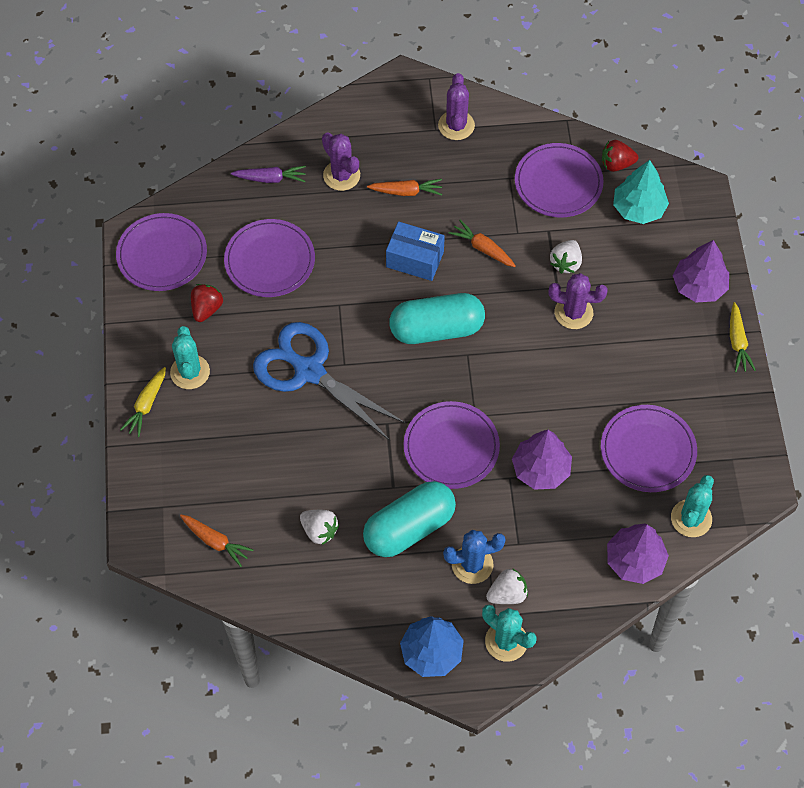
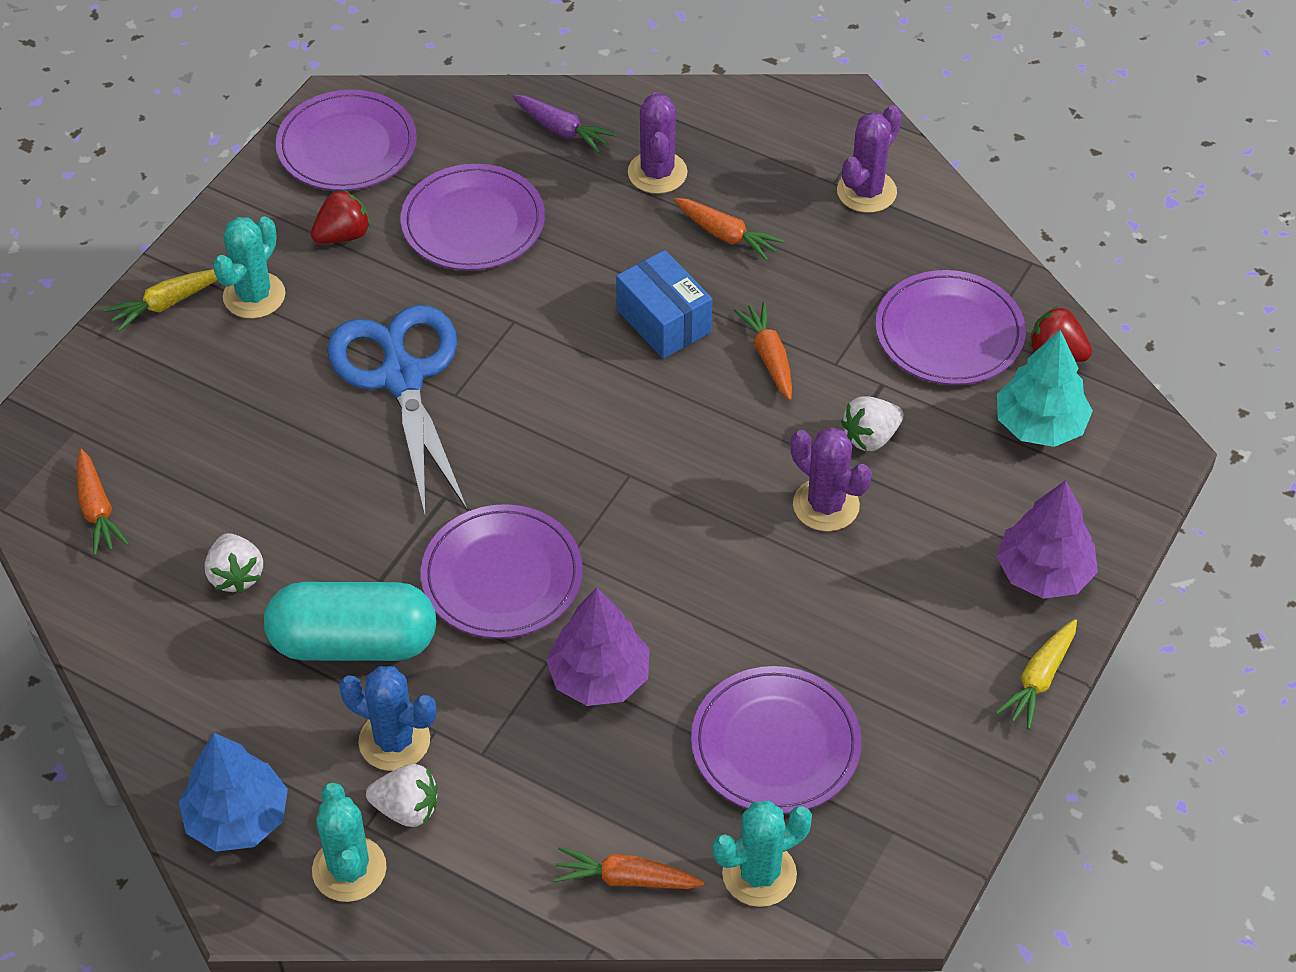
camera: 35 degrees right, 10 degrees down
(436, 329) = (615, 421): turquoise capsule -> none
(634, 560) = (625, 879): purple tree -> orange carrot

